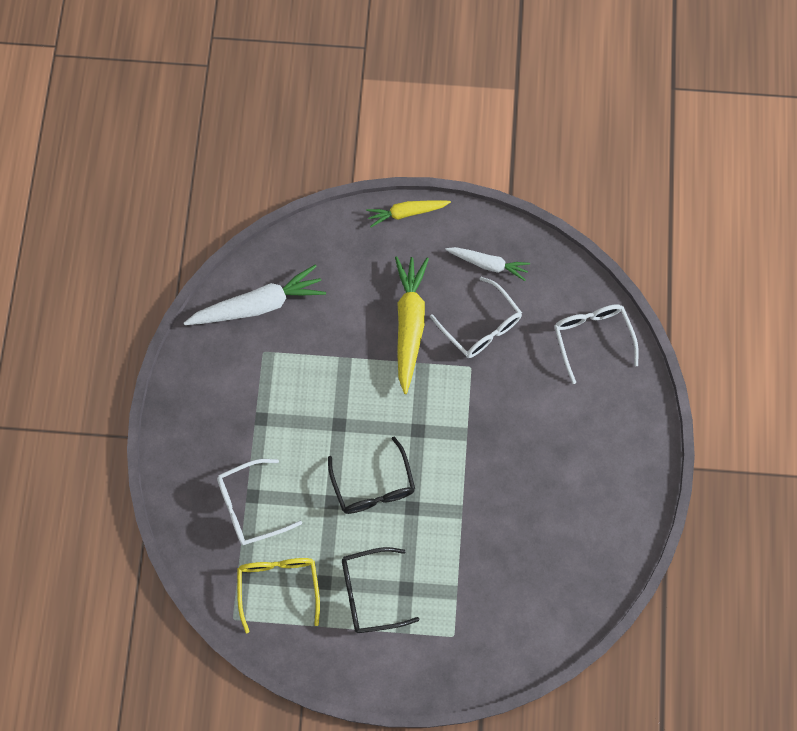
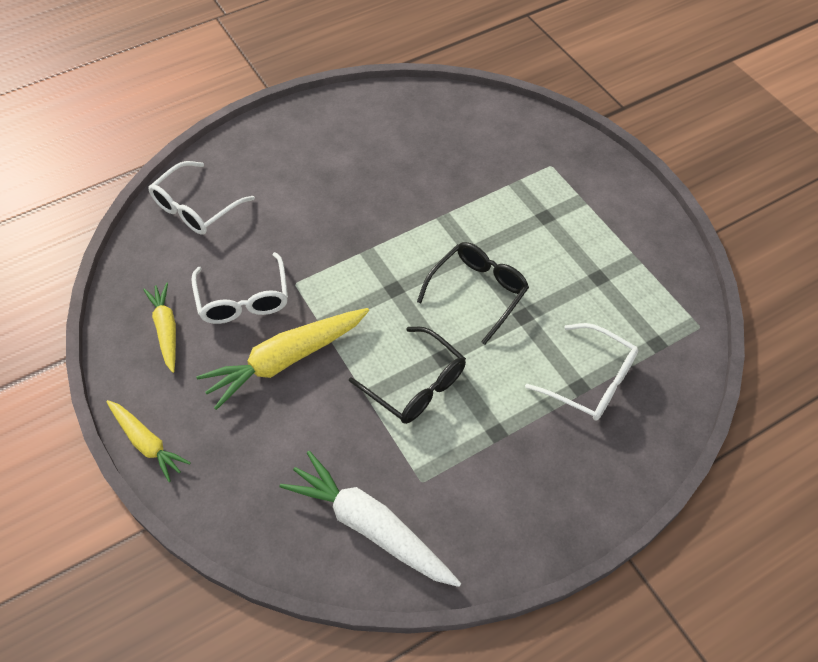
camera: 125 degrees left, 15 degrees down
(279, 587) = (637, 309): yellow glasses -> none
(370, 593) = (573, 238): black glasses -> black glasses (415, 384)
(480, 326) = (243, 299): white glasses -> white glasses turned 150 degrees clockwise
(488, 264) = (166, 330): white carrot -> yellow carrot

